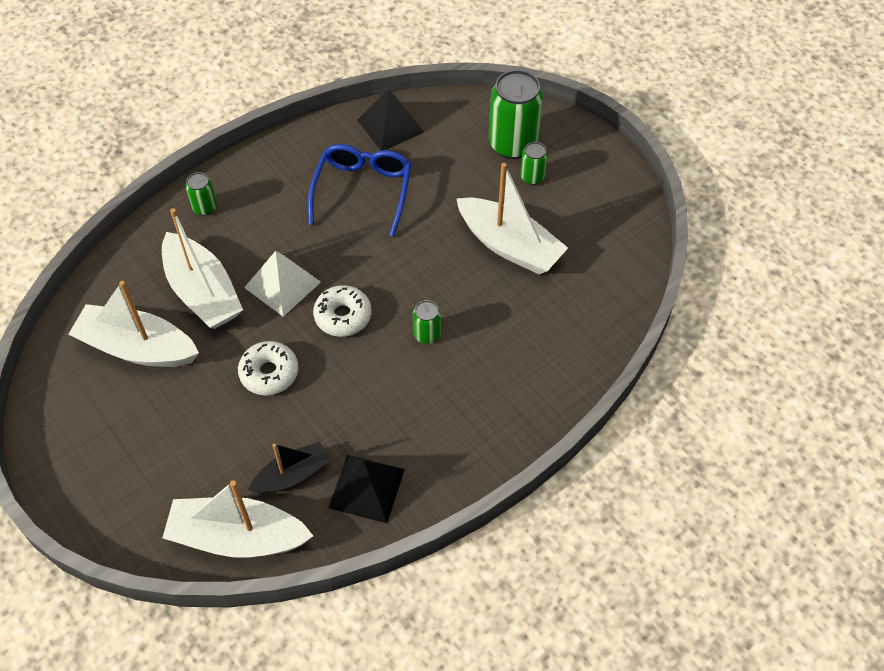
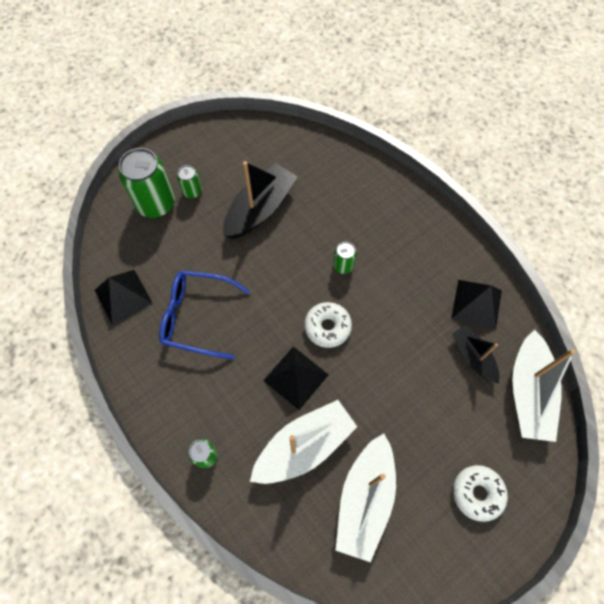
camera: 90 degrees left, 10 degrees up
(269, 373) = (384, 381): white donut -> white donut (477, 493)
(282, 284) = (296, 377): white pyramid -> black pyramid
(509, 246) = (260, 209): white boat -> black boat

